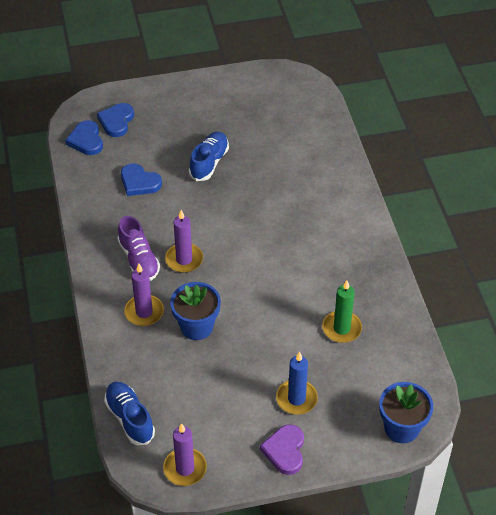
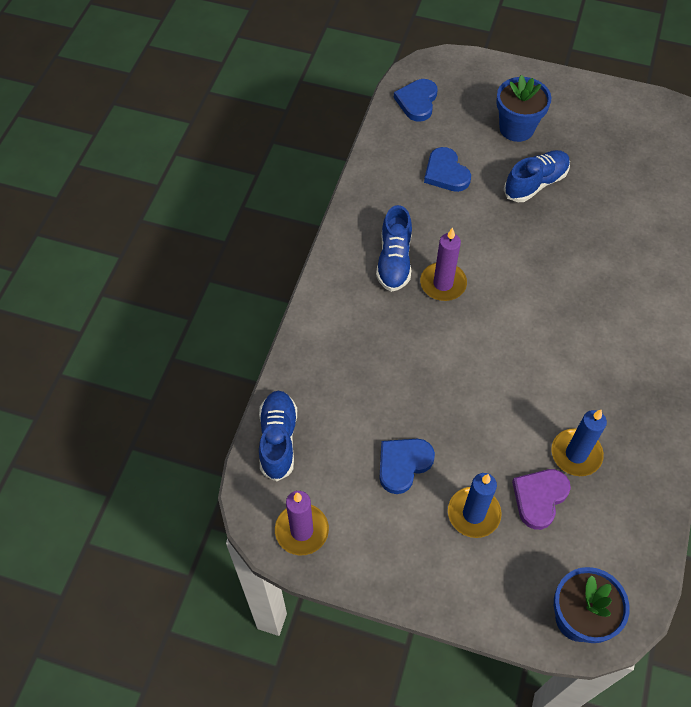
camera: 30 degrees right, 10 degrees up
(116, 121) = (461, 94): blue heart -> blue heart (403, 464)
(139, 259) = (394, 260): purple shoe -> blue shoe
(144, 312) = (364, 324): purple candle -> none
(196, 326) = (411, 369): blue flower pot -> blue flower pot (516, 128)
(285, 451) = (424, 570): purple heart -> purple heart (539, 498)
(341, 328) = (576, 454): green candle -> blue candle

